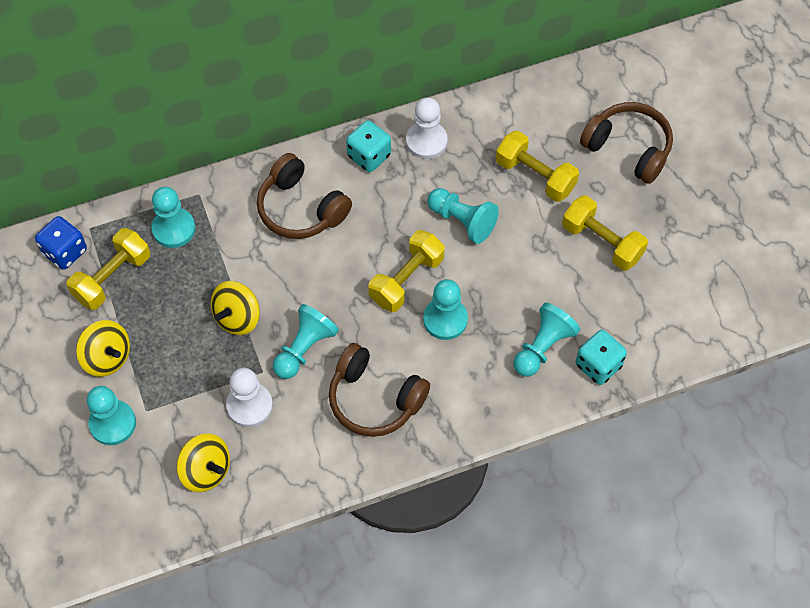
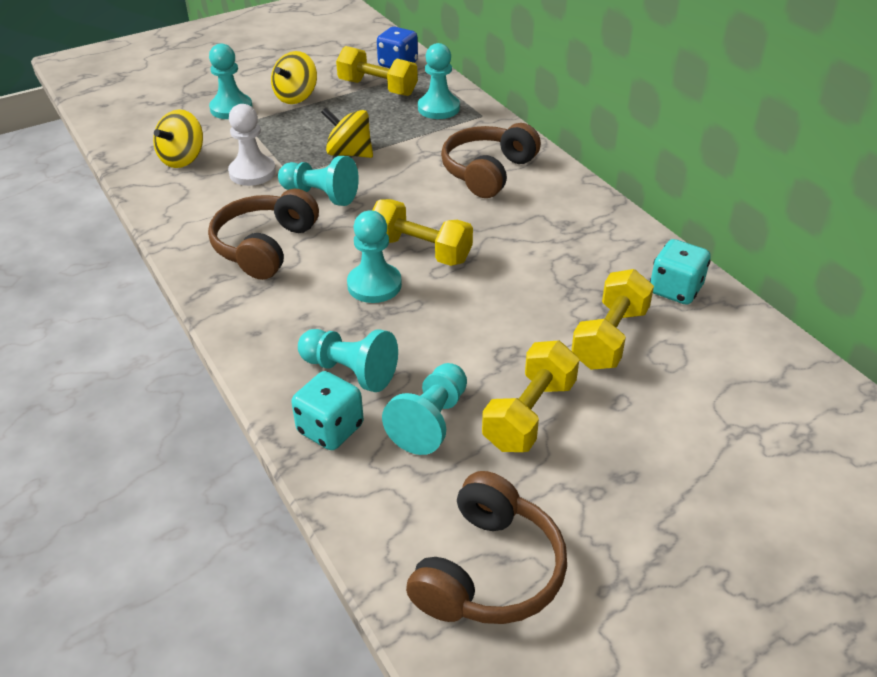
camera: 80 degrees right, 20 degrees down
(369, 156) = (575, 205): turquoise dice -> turquoise dice (675, 290)
(426, 141) = (616, 243): white pawn -> none
(462, 221) = (515, 283): turquoise pawn -> turquoise pawn (430, 421)
(628, 148) = (704, 429): brown headphones -> brown headphones (489, 571)

